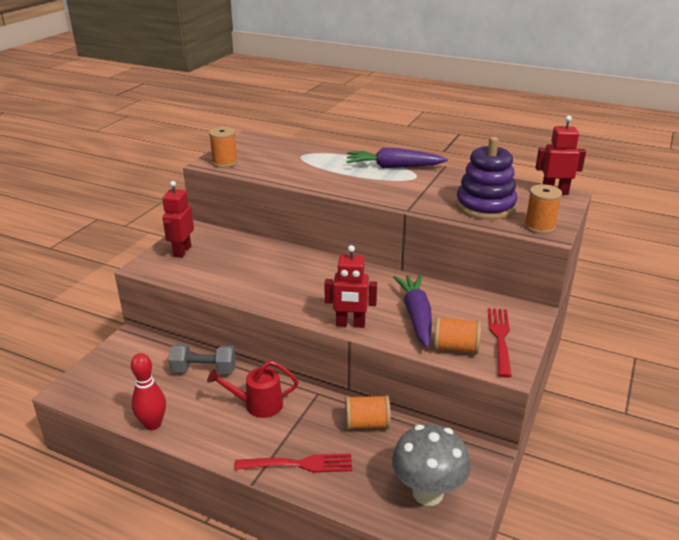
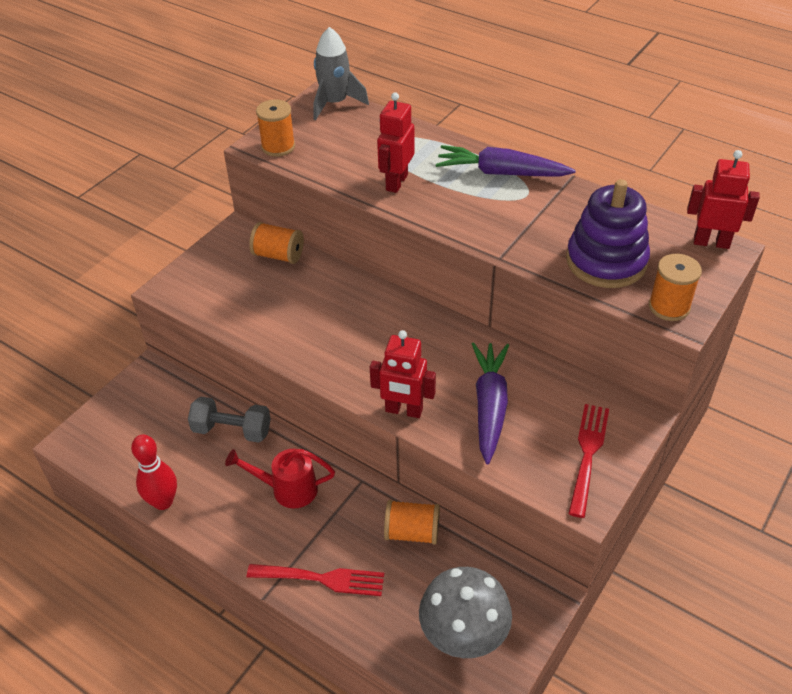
camera: 10 degrees right, 15 degrees up
(182, 251) = (216, 268): red robot -> red robot (396, 182)
(261, 139) = (335, 103): none -> grey rocket
(455, 348) = (526, 463): orange spool -> orange spool (278, 255)

